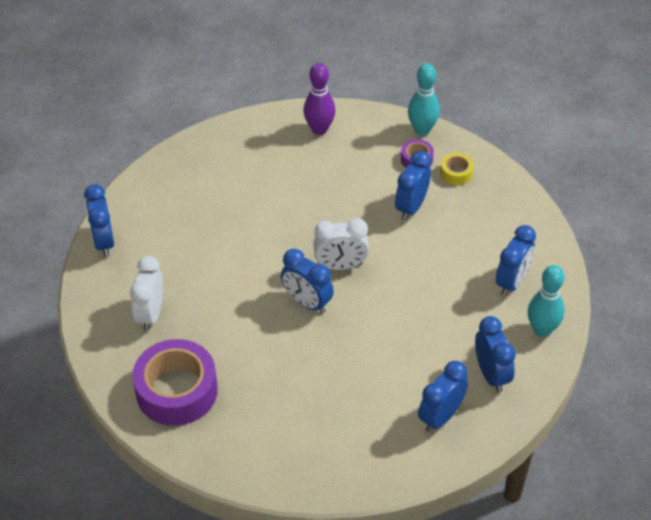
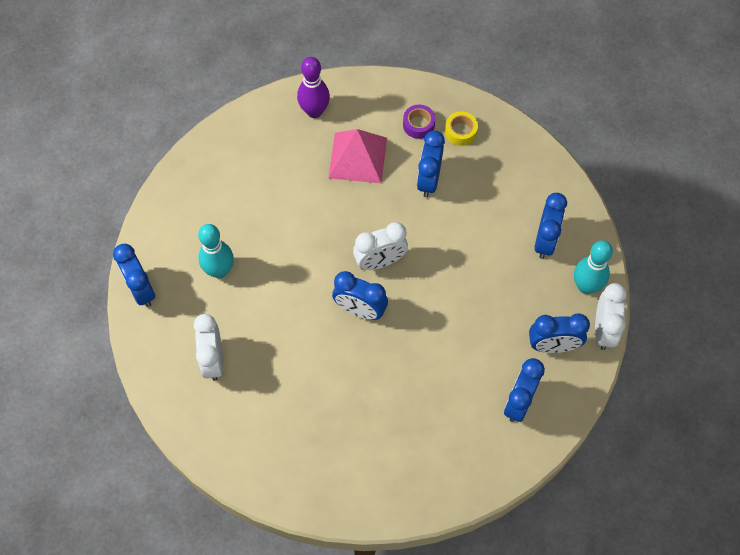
camera: 15 degrees left, 15 degrees up
(176, 391) = (265, 437): purple tape -> none
(348, 175) = (357, 157): none -> pink pyramid
(422, 130) = (414, 90): turquoise bowling pin -> turquoise bowling pin (219, 270)
(491, 374) = (553, 346): blue clock -> blue clock turned 120 degrees clockwise
(548, 372) = (603, 330): none -> white clock

